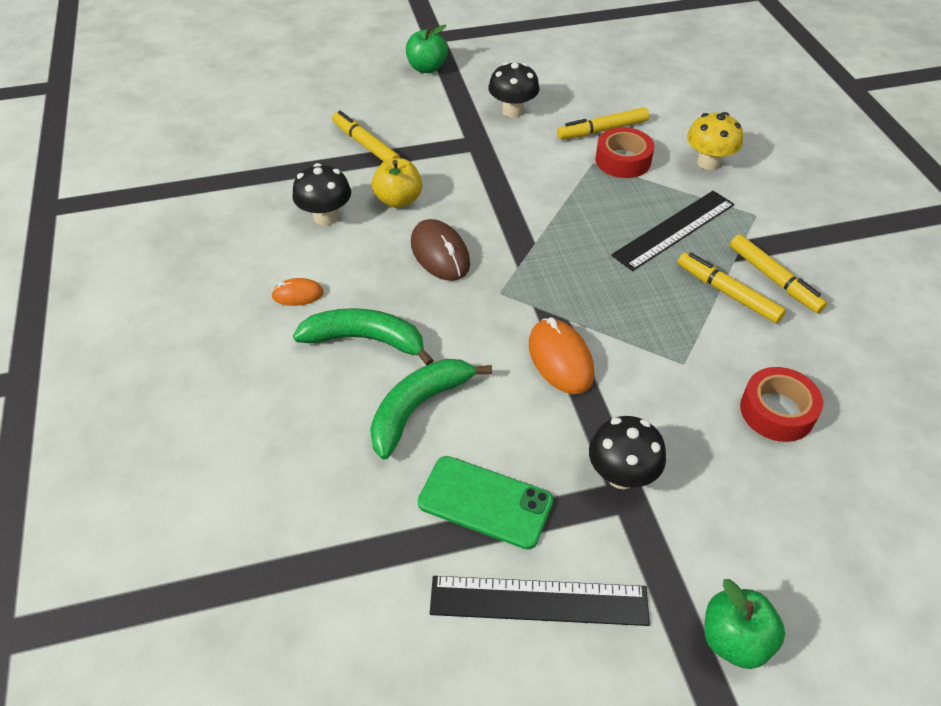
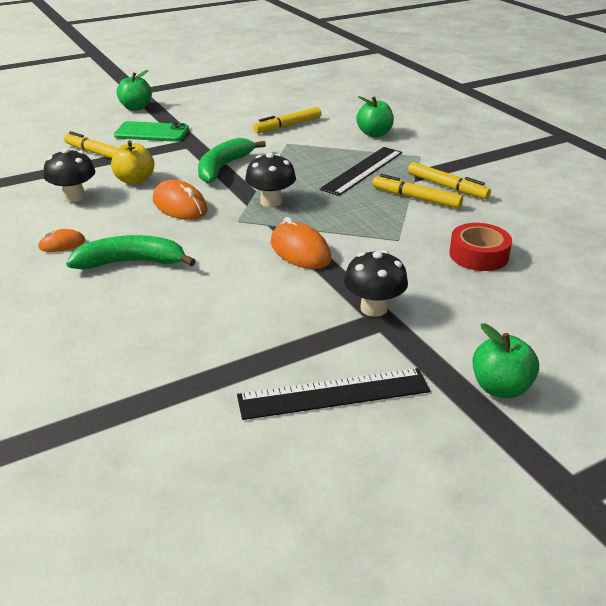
camera: 15 degrees left, 15 degrees down
(418, 408) = (190, 295): green banana -> green banana (223, 167)
(440, 254) = (180, 206): brown mouse -> orange mouse
(485, 502) = (267, 342): green phone -> green phone (152, 133)
(512, 111) = (213, 123): black mushroom -> black mushroom (271, 202)
(623, 160) = (309, 139): red tape -> none
(708, 162) = (374, 134): yellow mushroom -> green apple

